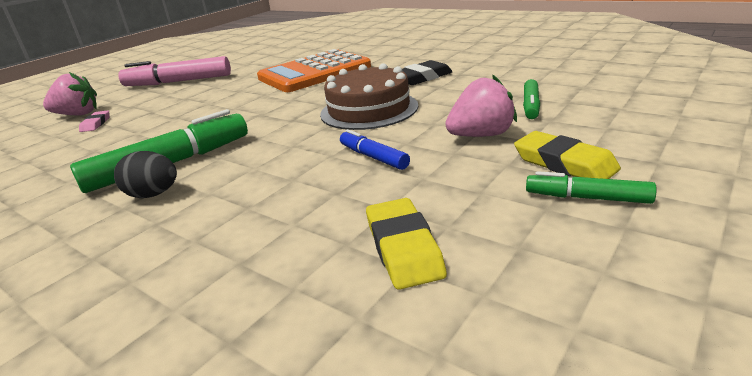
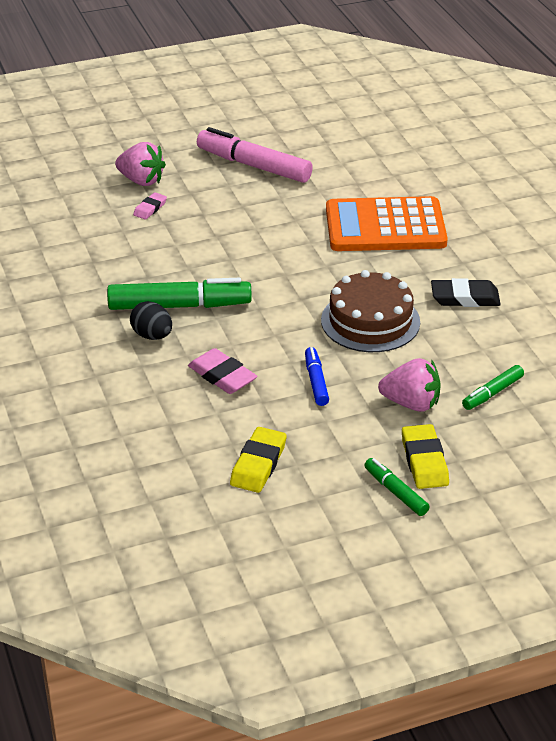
camera: 30 degrees right, 10 degrees up
(268, 192) = (222, 376): none -> pink eraser

